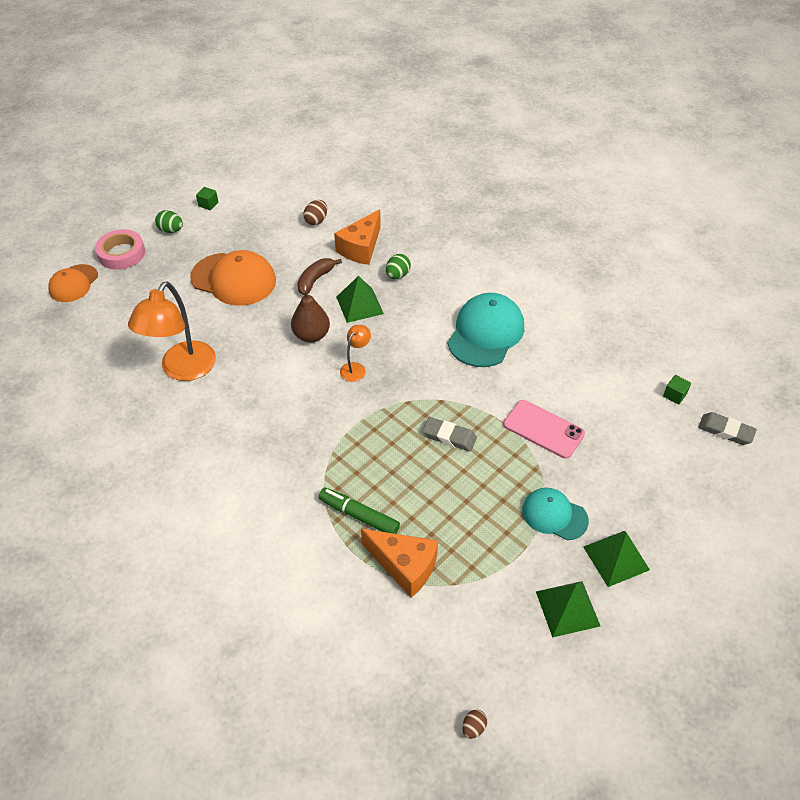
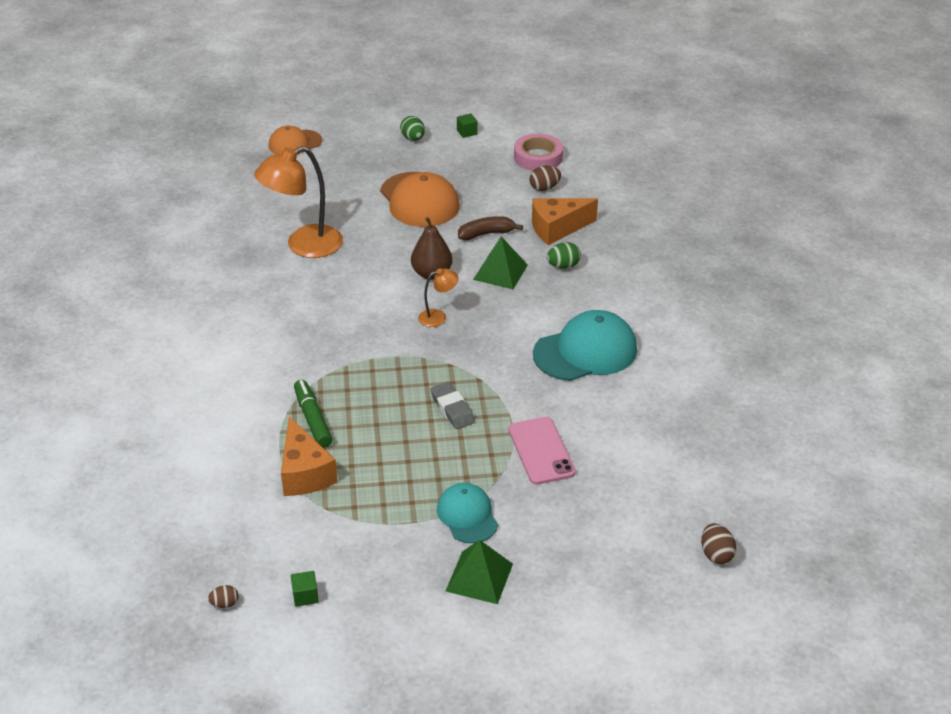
camera: 40 degrees right, 10 degrees down
(121, 253) = (354, 138): pink tape -> pink tape (538, 157)
(567, 608) = (393, 582): green pyramid -> none
(674, 395) = (704, 498): green cube -> green cube (305, 596)
(725, 431) = (716, 554): grey eraser -> brown egg

